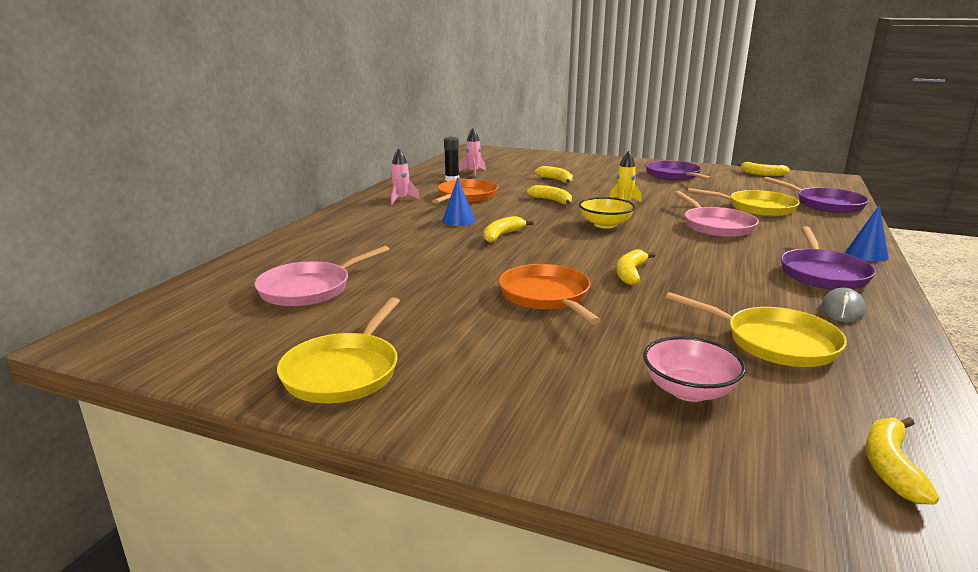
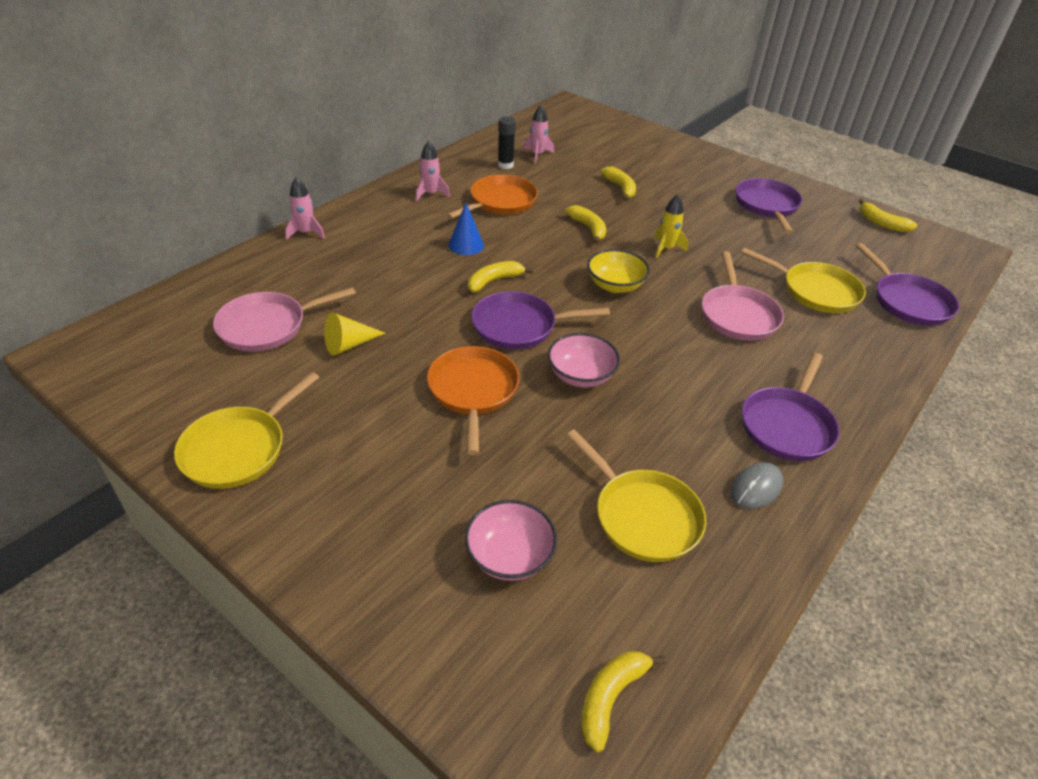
camera: 15 degrees right, 20 degrees up
(303, 232) = (306, 233): none -> pink rocket
(402, 288) = (349, 344): none -> yellow cone
(549, 255) = (519, 326): none -> purple pan
(630, 273) = (581, 375): yellow banana -> pink bowl
(866, 254) = (870, 405): blue cone -> none

